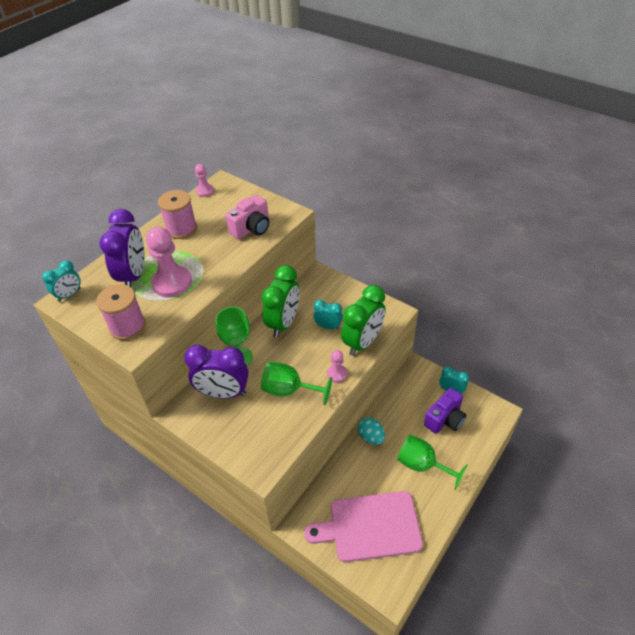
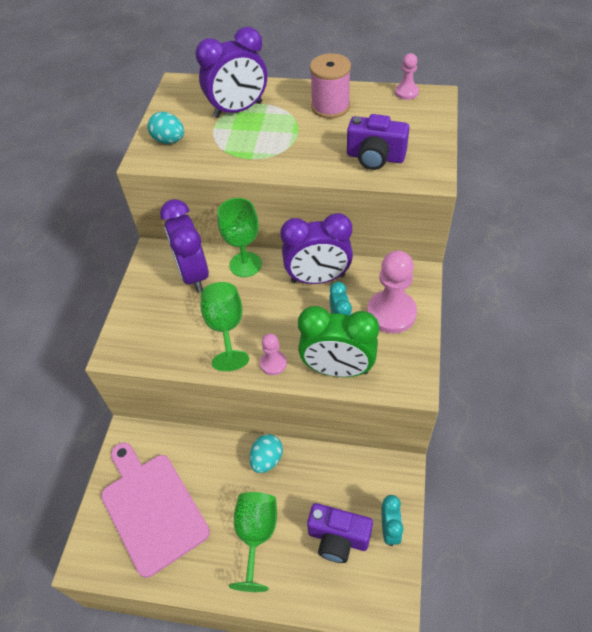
camera: 65 degrees right, 5 degrees up
(69, 295) = (187, 85): turquoise clock -> none
(127, 326) = (169, 141): pink spool -> turquoise egg
(172, 283) = (245, 140): pink pawn -> pink pawn (391, 313)
(251, 228) = (375, 157): pink camera -> purple camera
(283, 323) = (318, 278): green clock -> purple clock

